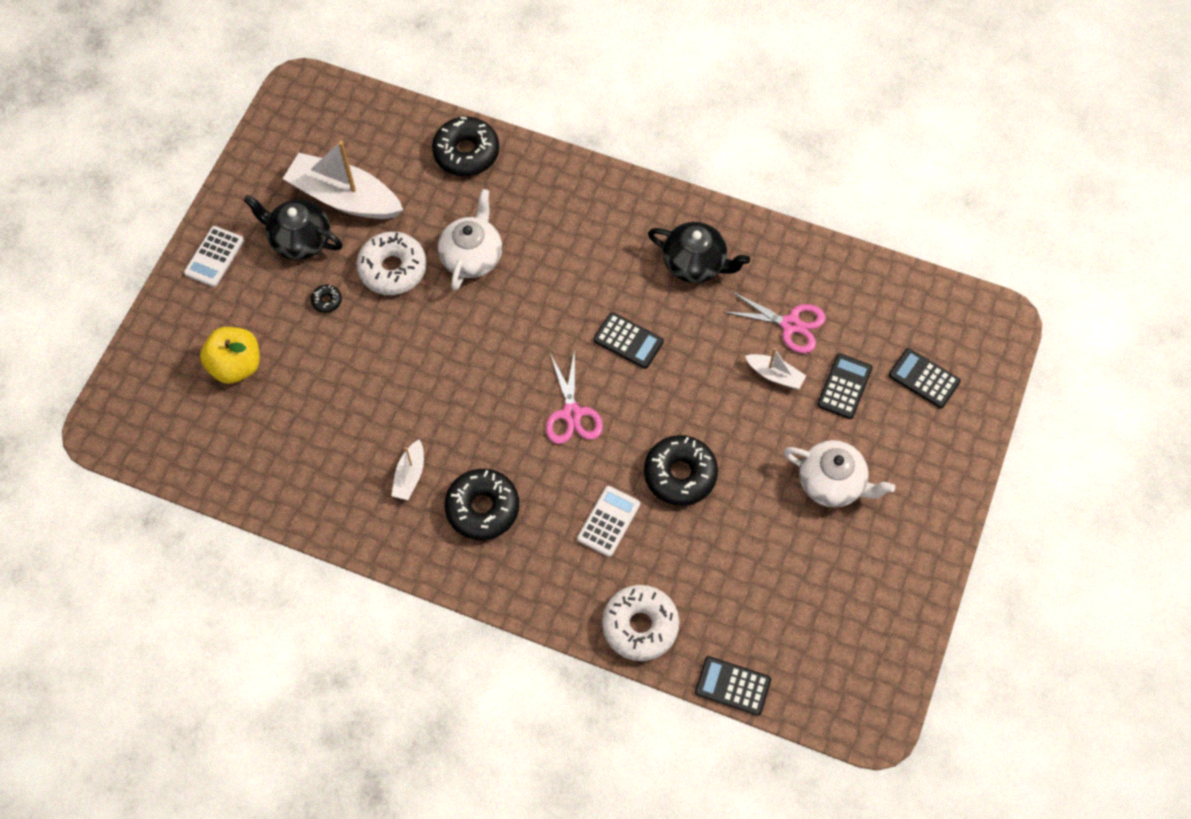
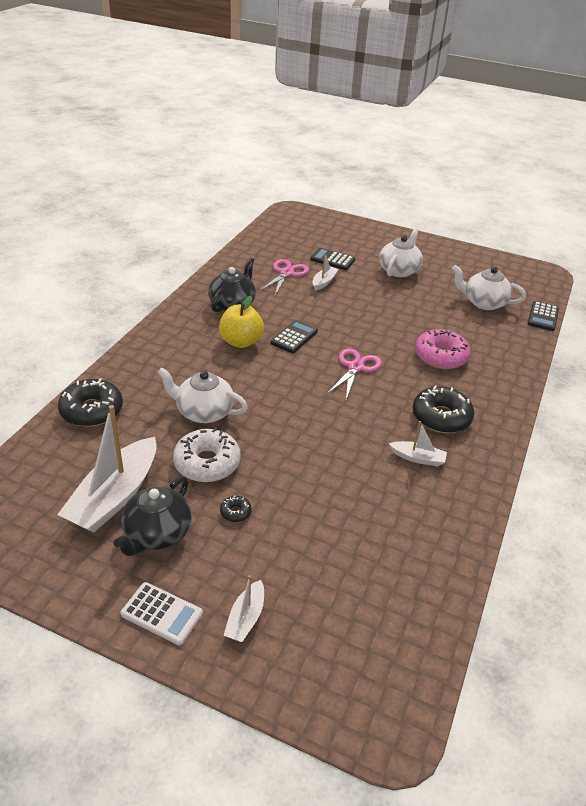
camera: 90 degrees left, 25 degrees down
(208, 319) = (245, 618): none -> white boat
(236, 365) = (306, 589): yellow apple -> yellow apple (241, 342)
(572, 414) = (355, 367): pink scissors -> pink scissors turned 60 degrees counterclockwise
(609, 521) = (440, 356): white calculator -> pink donut
(640, 626) = (515, 348): white donut -> none
(680, 474) = (400, 324): black donut -> none
(758, 600) = (483, 303): none -> white teapot
(924, 378) = (327, 235): black calculator -> none

